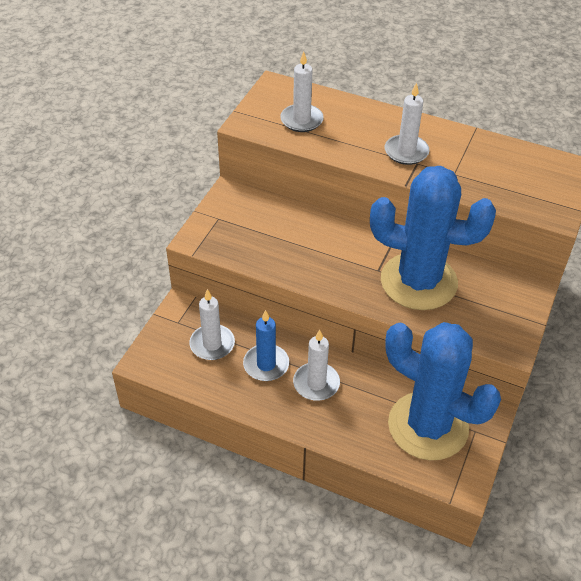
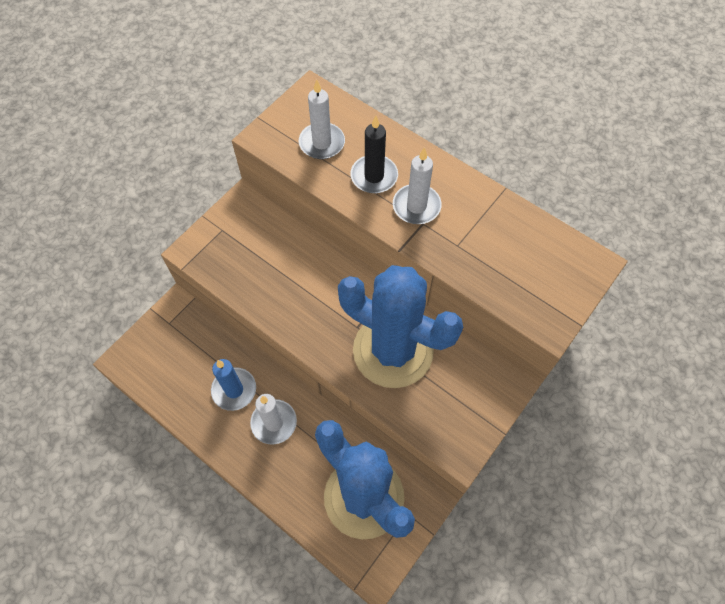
camera: 15 degrees right, 15 degrees up
(212, 344) = (192, 355): white candle -> none
(359, 137) = (374, 176): none -> black candle

